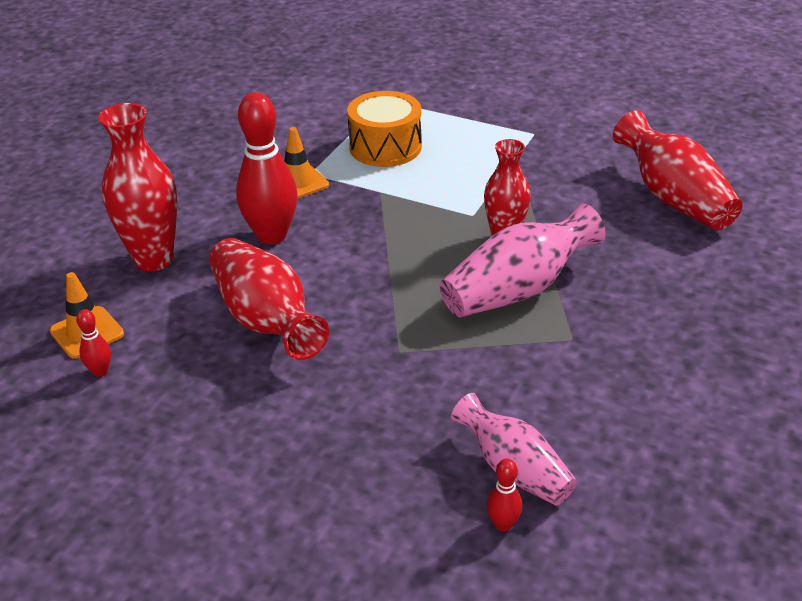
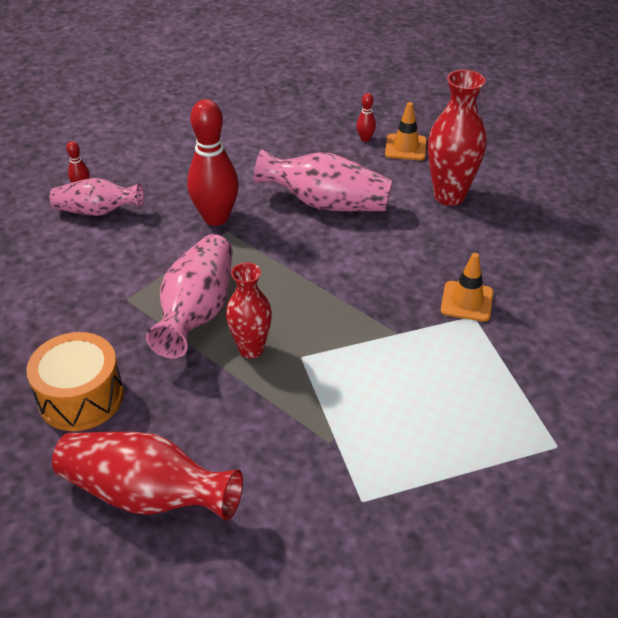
camera: 135 degrees right, 5 degrees up
(266, 320) = (326, 204): red vase -> pink vase
(271, 235) = (411, 251): red bowling pin -> red bowling pin (216, 218)
(385, 147) = (463, 382): orange drum -> orange drum (81, 397)

